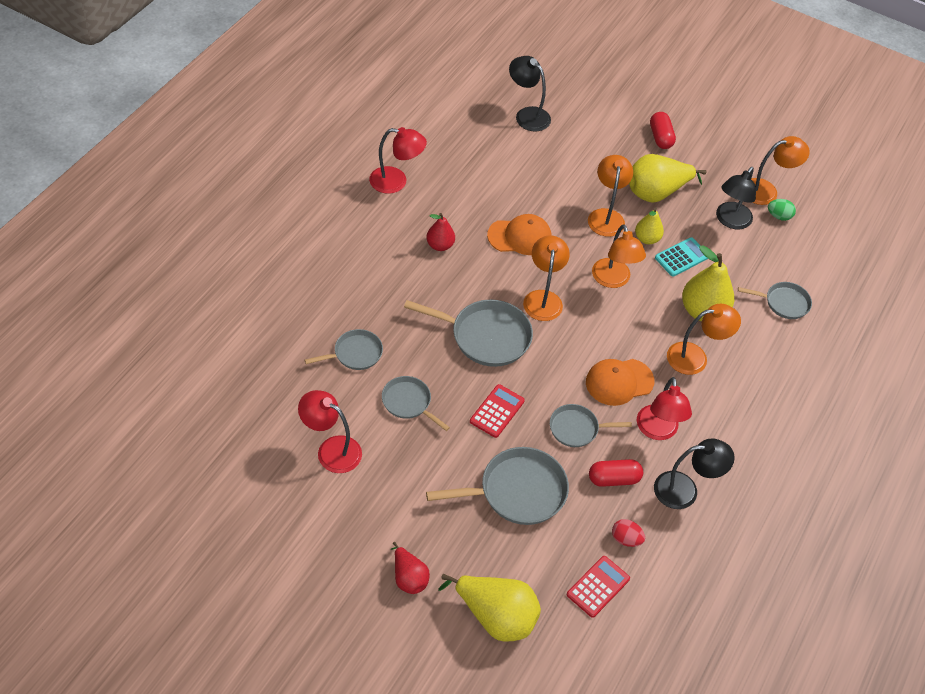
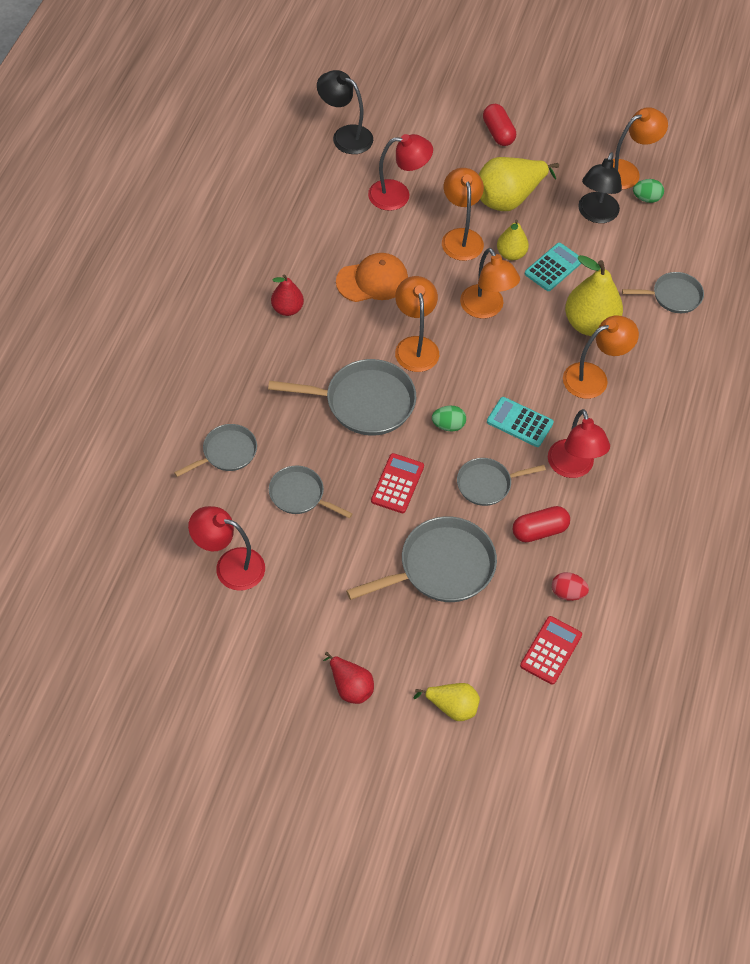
camera: 10 degrees left, 5 degrees up
(396, 181) = (219, 244): red lamp -> red lamp (398, 195)
(495, 616) = (452, 707): yellow pear -> yellow pear, size x0.57
(555, 371) = (448, 425): none -> green egg
(619, 382) = (519, 422): orange cap -> turquoise calculator
(685, 490) = (616, 526): black lamp -> none

